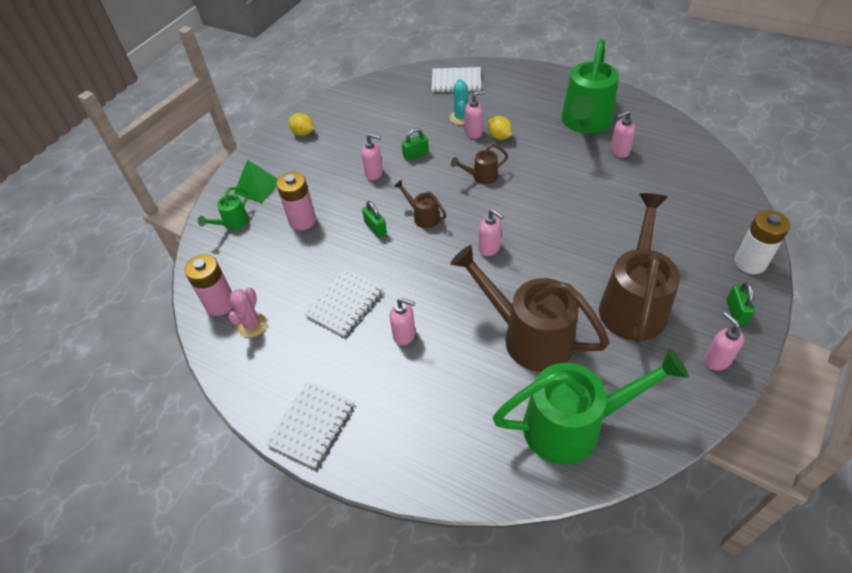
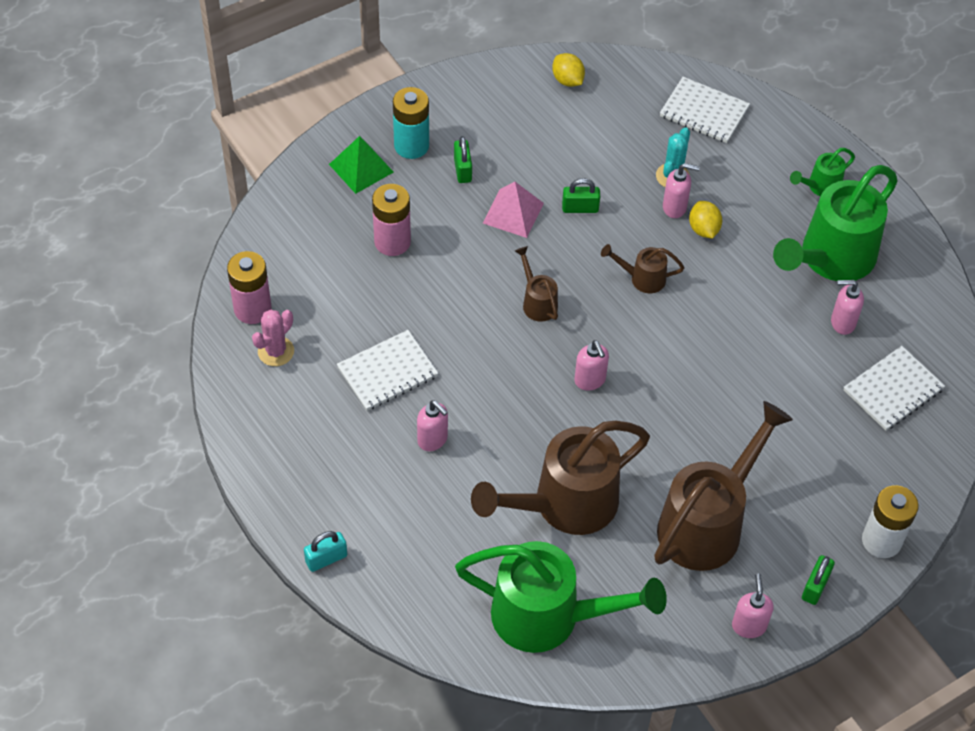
camera: 20 degrees right, 5 degrees up
(232, 223) = (310, 207): green watering can -> green watering can (820, 186)
(285, 162) = (411, 146): none -> turquoise battery
(303, 133) = (456, 108): yellow lemon -> yellow lemon (567, 80)
(312, 424) = (287, 490): white notebook -> white notebook (893, 390)
(372, 465) = (326, 559): none -> turquoise padlock
(374, 173) = (513, 213): pink soap dispenser -> pink pyramid
(375, 228) = (472, 292): green padlock -> green padlock (462, 170)
(528, 336) = (565, 504): brown watering can -> brown watering can turned 90 degrees counterclockwise

